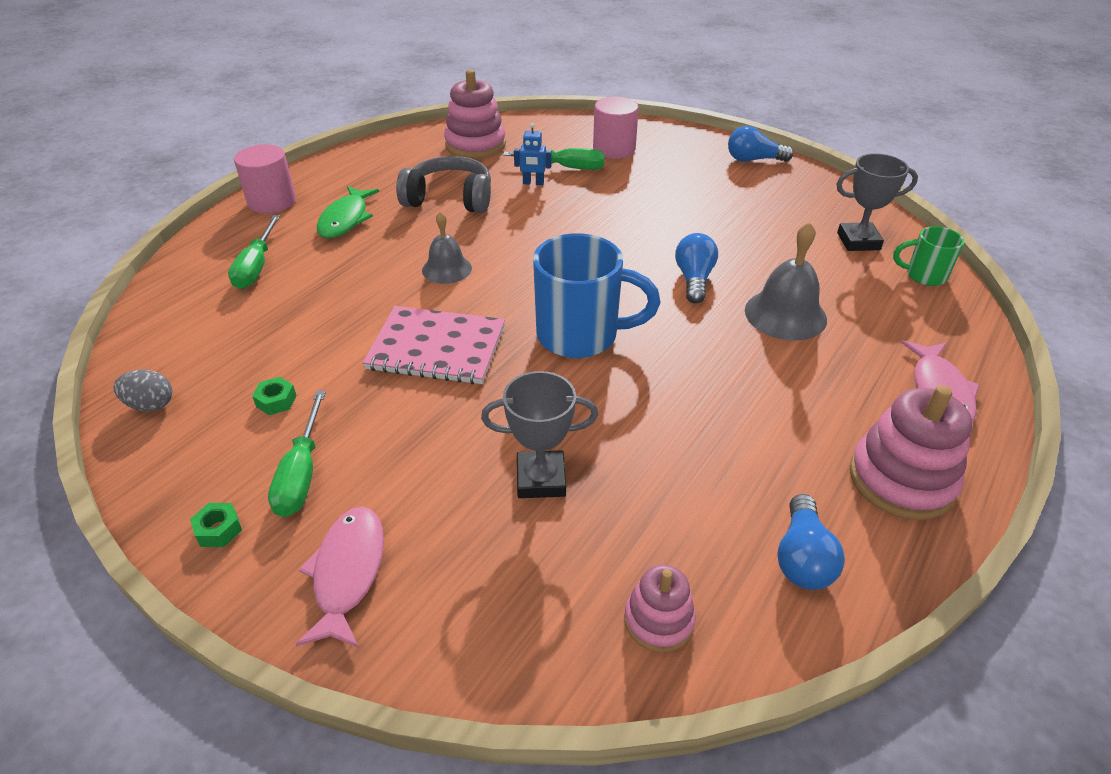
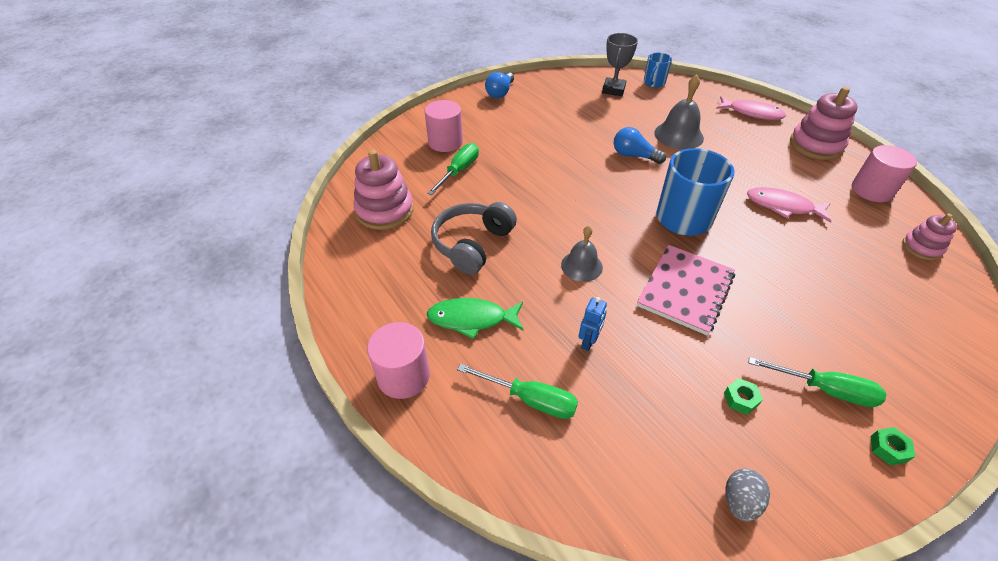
camera: 70 degrees left, 5 degrees up
(345, 219) = (472, 319): green fish -> green fish turned 150 degrees clockwise
(348, 573) = (915, 373): pink fish -> pink fish (783, 206)
(533, 183) = (473, 193): blue robot -> blue robot (588, 341)
(541, 479) = (823, 266): grey trophy -> none
(802, 558) = (871, 190): blue light bulb -> pink cylinder
(924, 275) = (653, 83): green mug -> blue mug

